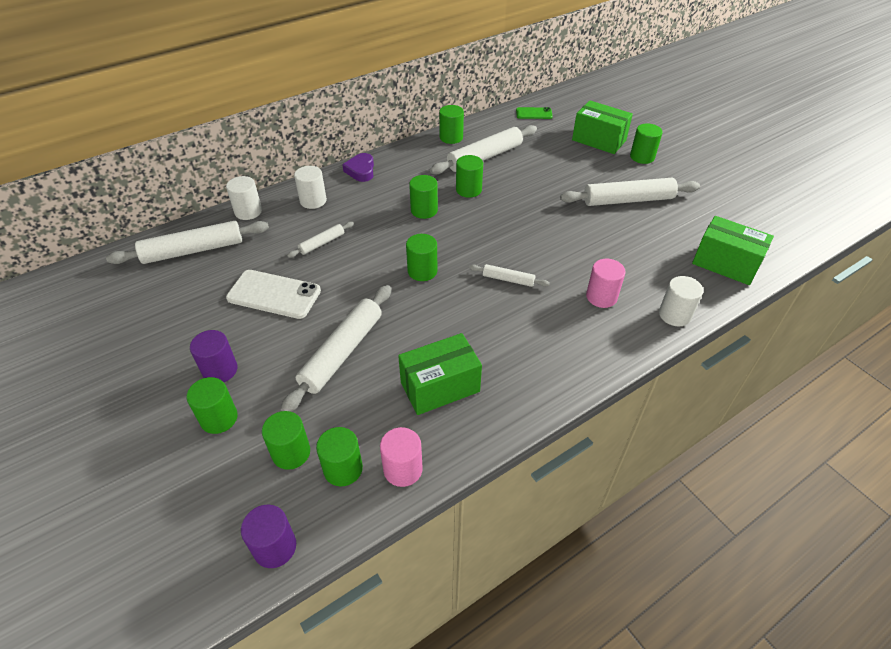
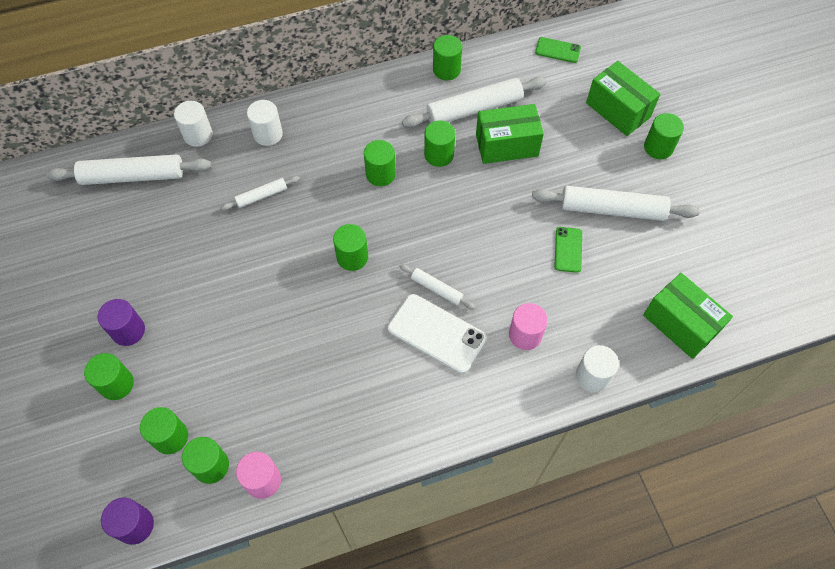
camera: 15 degrees right, 15 degrees up
(274, 294) = (198, 252): white phone -> white phone (436, 333)
(342, 352) = (244, 338): white rolling pin -> none
(361, 170) = (330, 100): purple heart -> none
(440, 387) = (324, 402): green box -> green box (506, 145)
(607, 232) = (568, 249): none -> green phone

